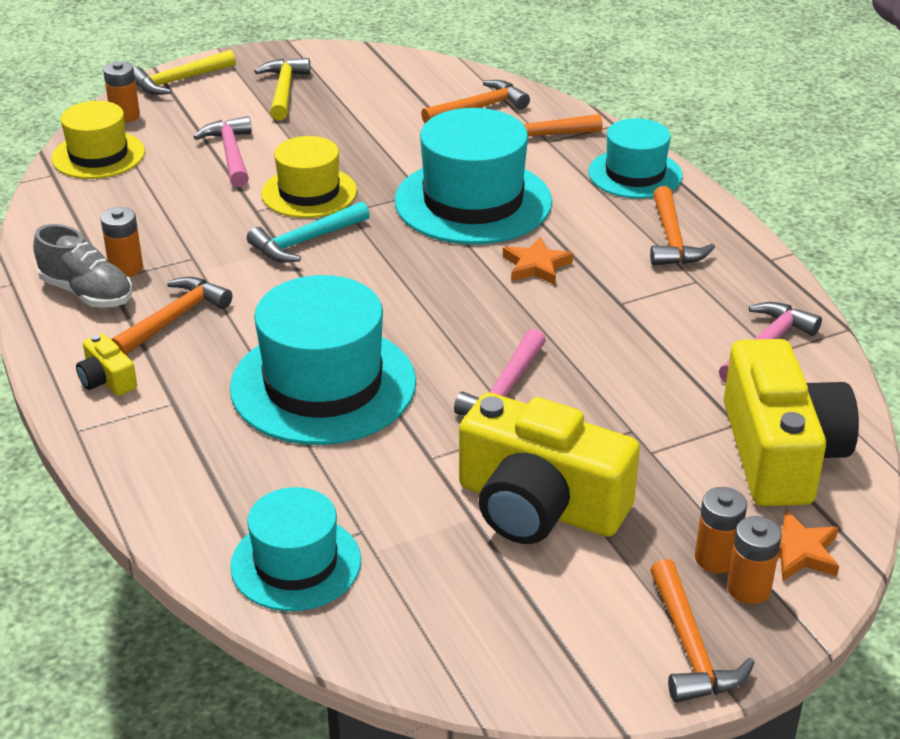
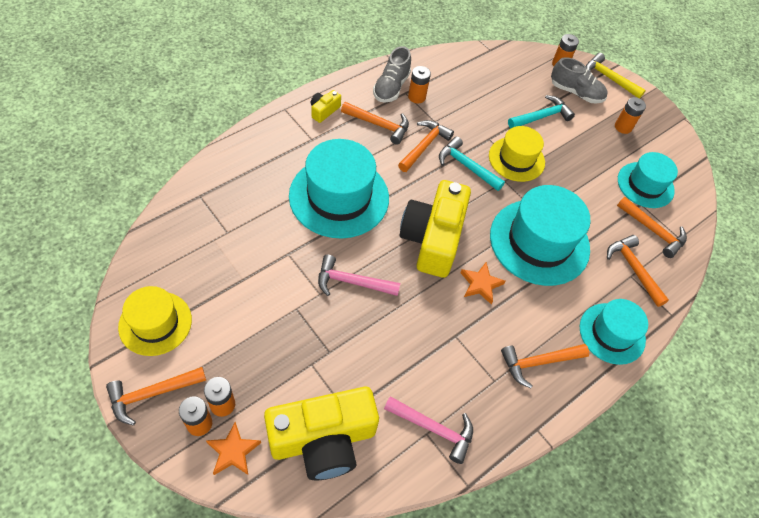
camera: 70 degrees right, 20 degrees up
(98, 155) = (516, 63): yellow hat -> yellow hat (155, 323)
(195, 114) = (576, 93): none -> grey shoe
(231, 154) = (541, 117): pink hammer -> turquoise hammer
(244, 277) = (424, 146): none -> orange hammer
(284, 90) = (623, 127): yellow hammer -> orange battery
(296, 563) = (201, 209): turquoise hat -> turquoise hat (645, 185)
(539, 505) = (256, 310): yellow camera -> yellow camera (432, 239)

